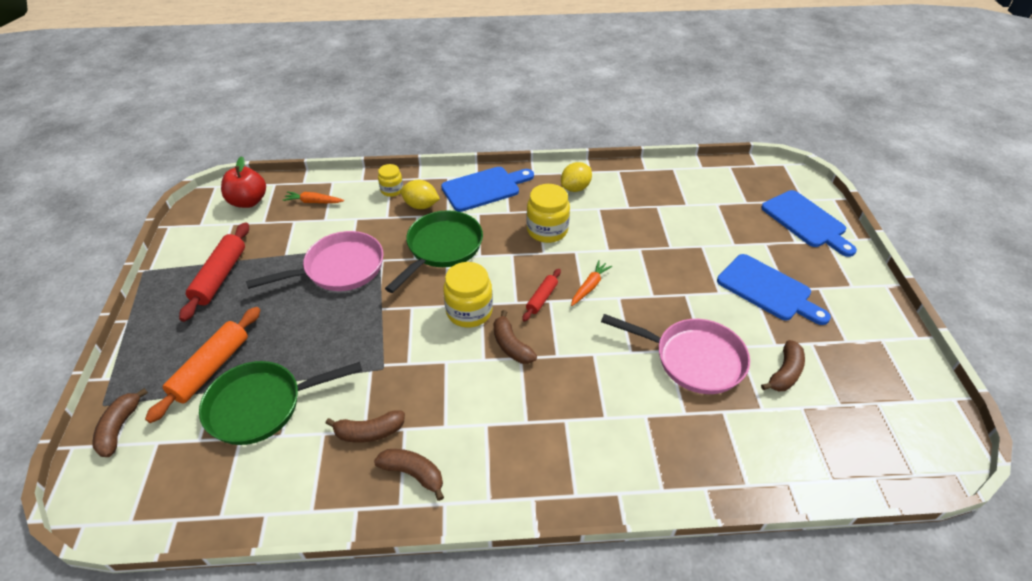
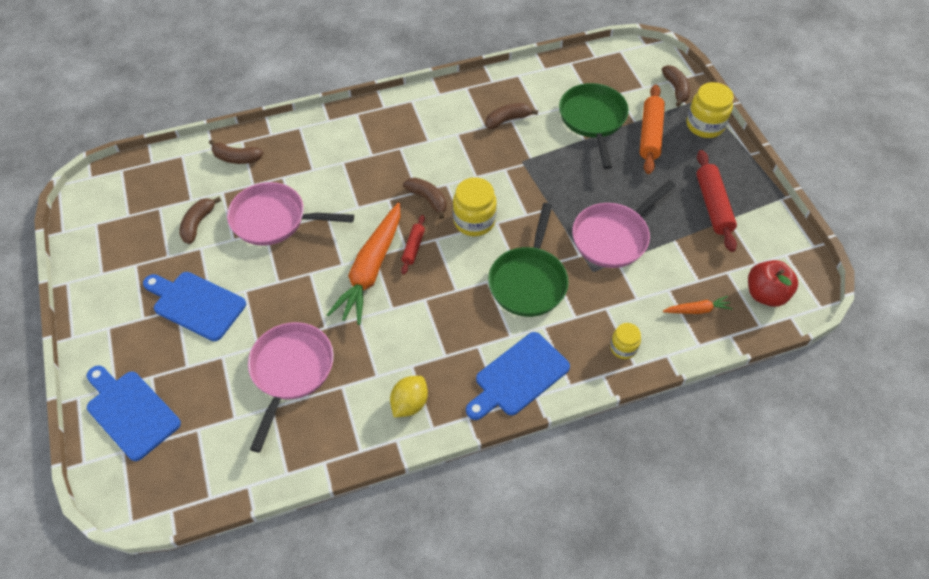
camera: 165 degrees right, 10 degrees up
(261, 405) = (593, 120): green pan -> green pan turned 60 degrees counterclockwise
(413, 474) = (465, 104): brown banana -> brown banana (236, 158)
(421, 206) = (578, 332): yellow lemon -> none
(547, 230) = (428, 329): yellow jar -> yellow jar (705, 125)
(589, 286) = (371, 269): orange carrot -> orange carrot, size x2.20
(671, 223) = (291, 371): none -> pink pan

